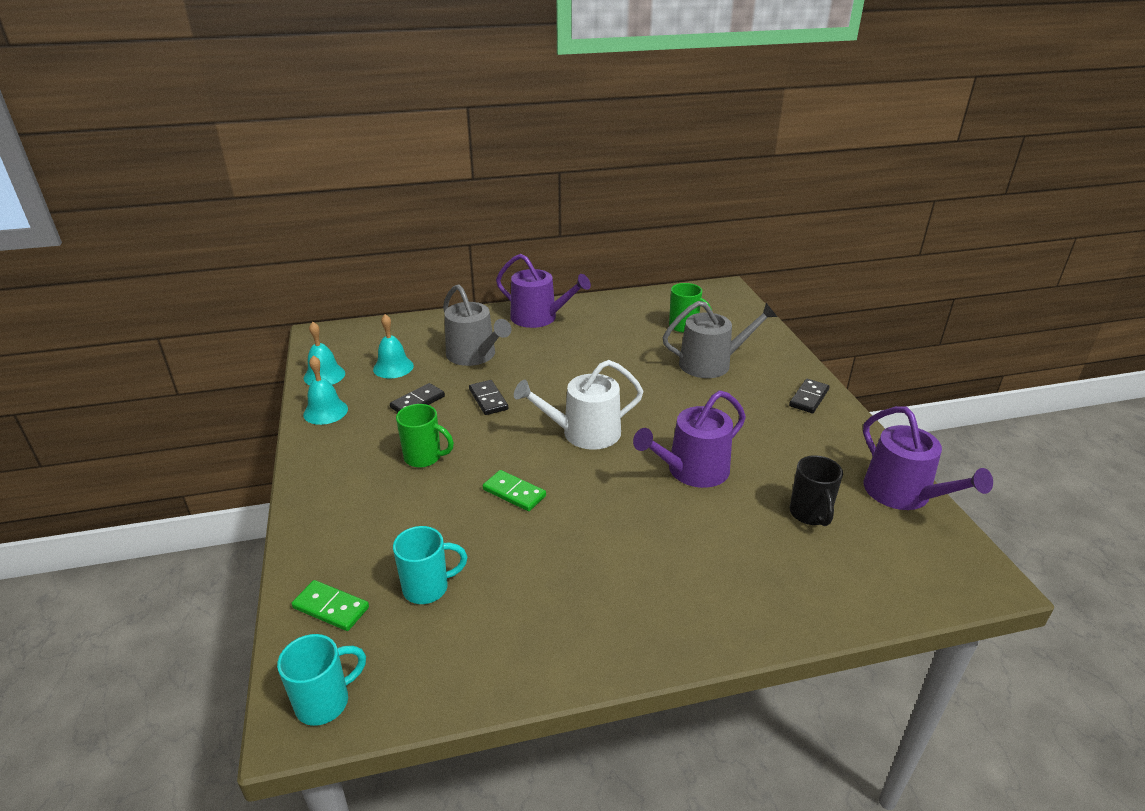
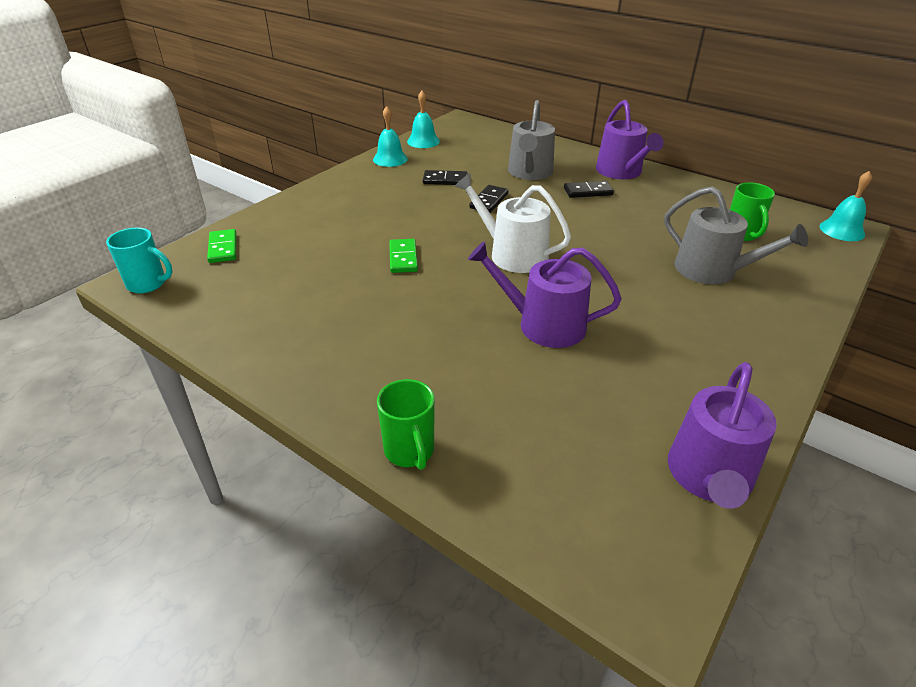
camera: 50 degrees right, 5 degrees up
(393, 367) = (467, 155): turquoise bell -> turquoise bell (842, 230)
(424, 457) = (393, 210): green mug -> green mug (410, 451)
(428, 588) = (273, 271): turquoise mug -> none
(809, 398) = (764, 348): black domino -> black domino (588, 192)
(810, 514) = (580, 419): black mug -> none

